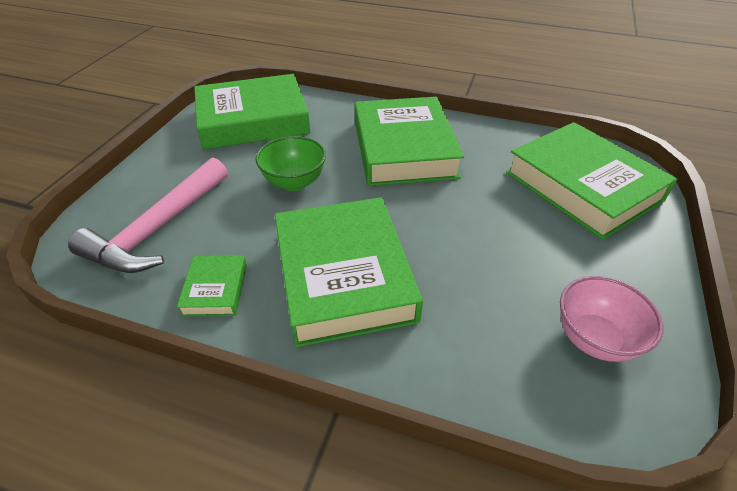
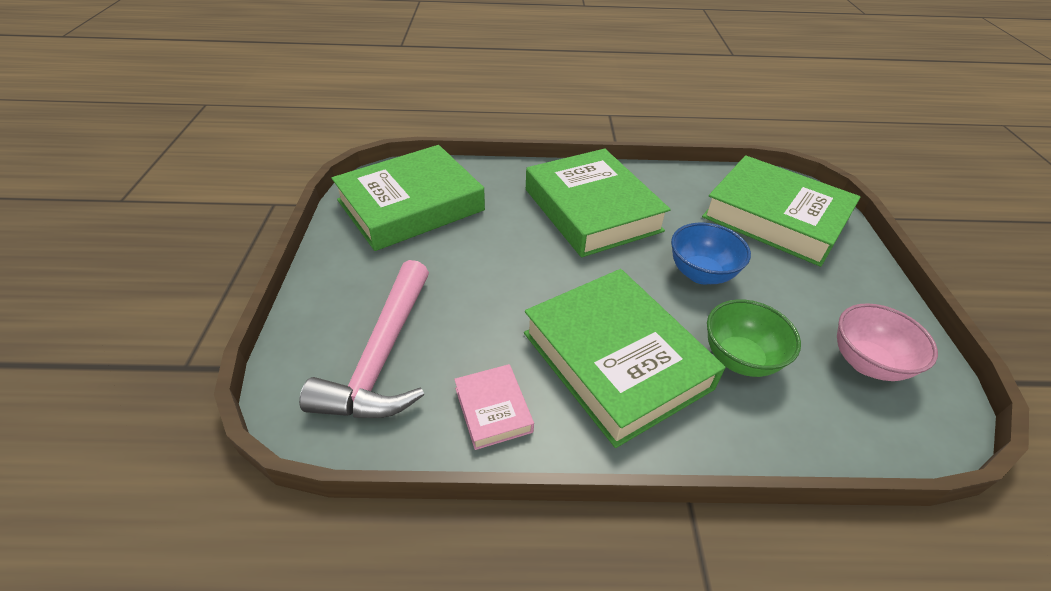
camera: 20 degrees left, 0 degrees up
(215, 289) = (493, 409): green book -> pink book
(294, 182) = (502, 269): green bowl -> green bowl (740, 359)
(472, 221) = (701, 274): none -> blue bowl

